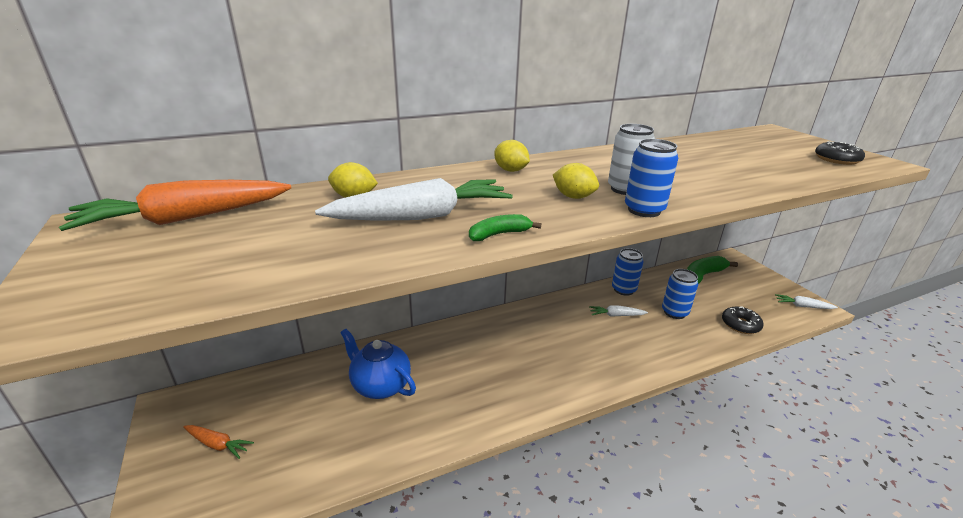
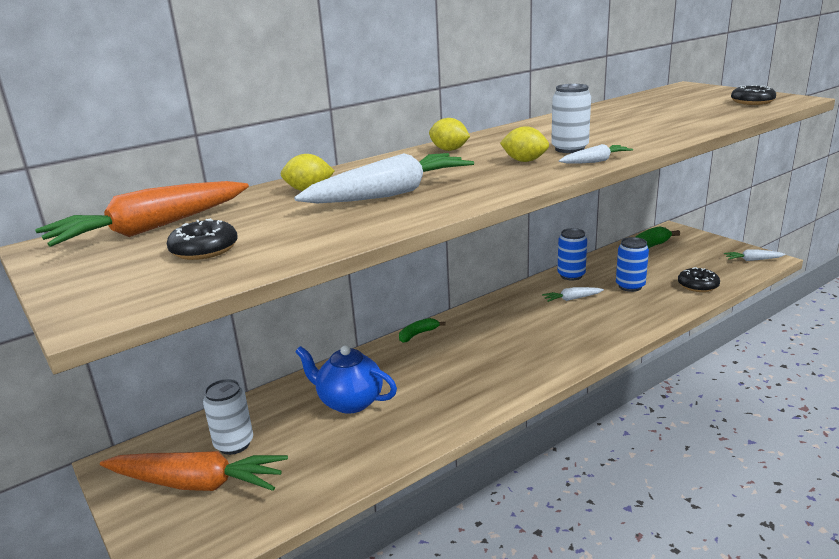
camera: 10 degrees left, 5 degrees down
(204, 256) = (204, 249): none -> black donut
(217, 444) = (197, 483): orange carrot -> orange carrot, size x2.12
(267, 408) = (234, 444): none -> white can
(499, 234) = (474, 195): green banana -> green banana (418, 334)
(644, 210) = (595, 161): blue can -> white carrot

